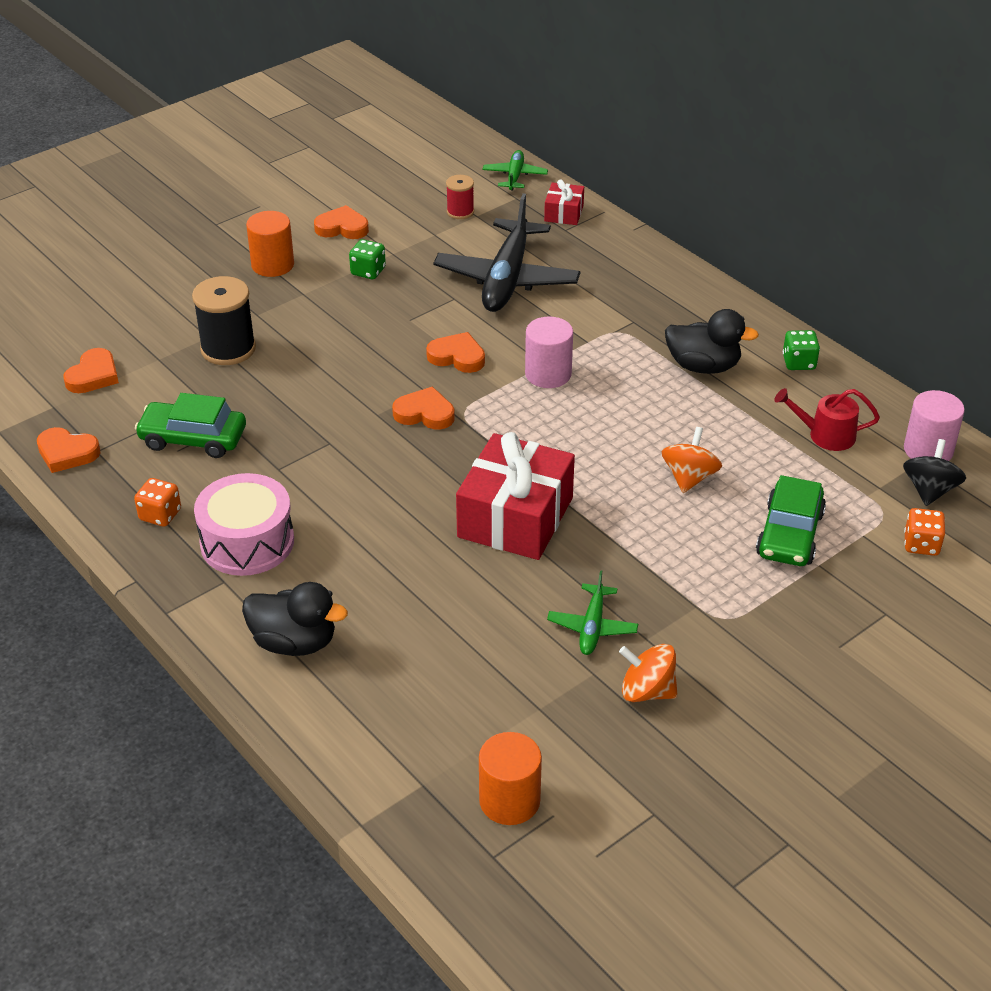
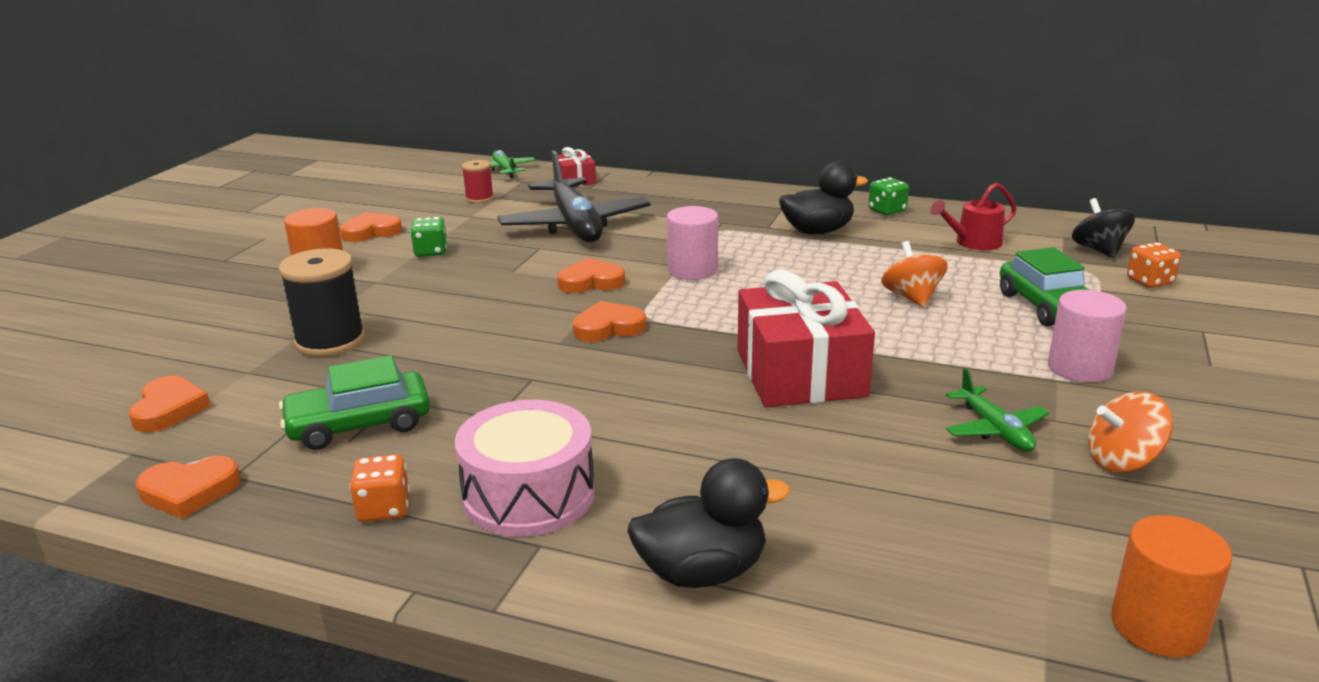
camera: 30 degrees left, 15 degrees down
(928, 450) = (1058, 230): pink cylinder -> pink cylinder (1080, 368)

